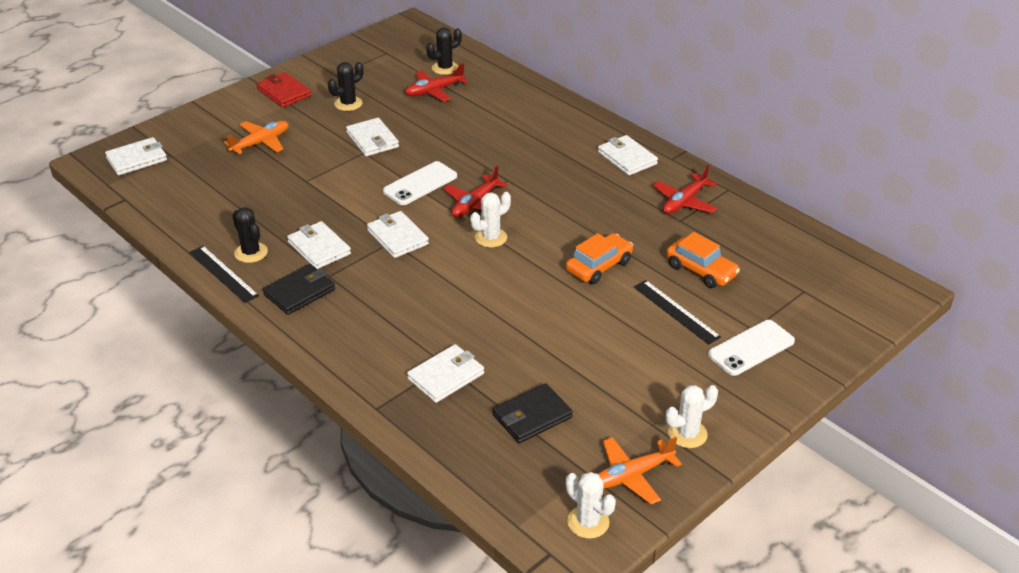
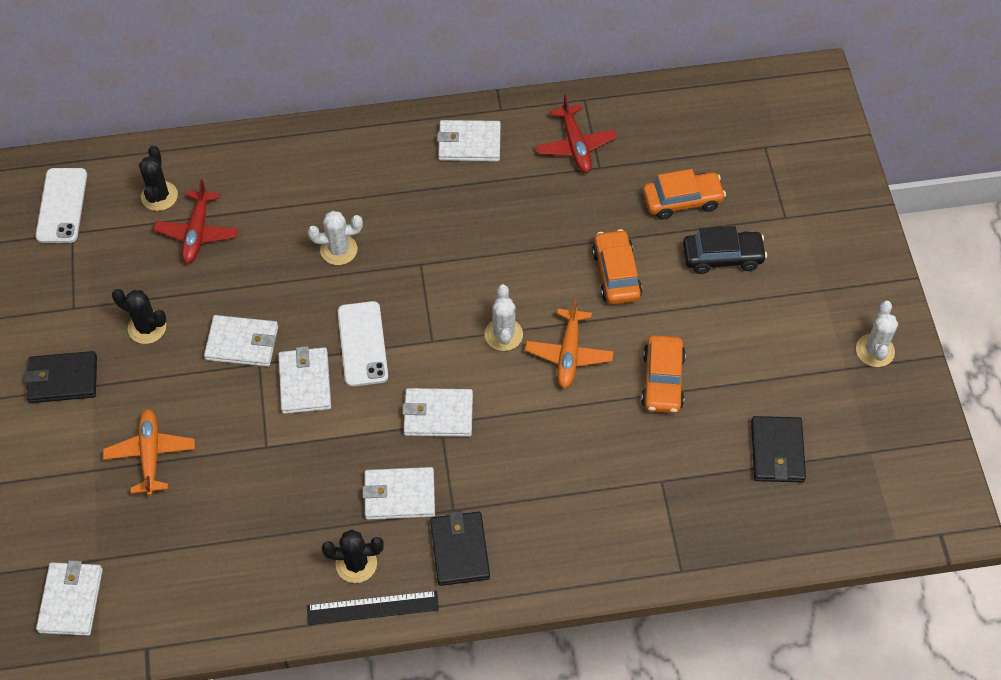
camera: 55 degrees left, 20 degrees up
(284, 92) = (63, 379): red wallet -> black wallet
(348, 103) = (147, 327): black cactus -> black cactus turned 60 degrees counterclockwise
(446, 376) = (678, 489): white wallet -> white wallet (305, 382)
(475, 204) = (438, 316): red plane -> none
(532, 328) = (662, 380): none -> orange car
(588, 522) = (924, 485): white cactus -> white cactus (338, 250)
(631, 475) = (894, 421): orange plane -> orange plane (569, 354)
(676, 311) = (722, 257): black ruler -> black car
(751, 348) = (807, 235): white phone -> white phone (62, 205)

